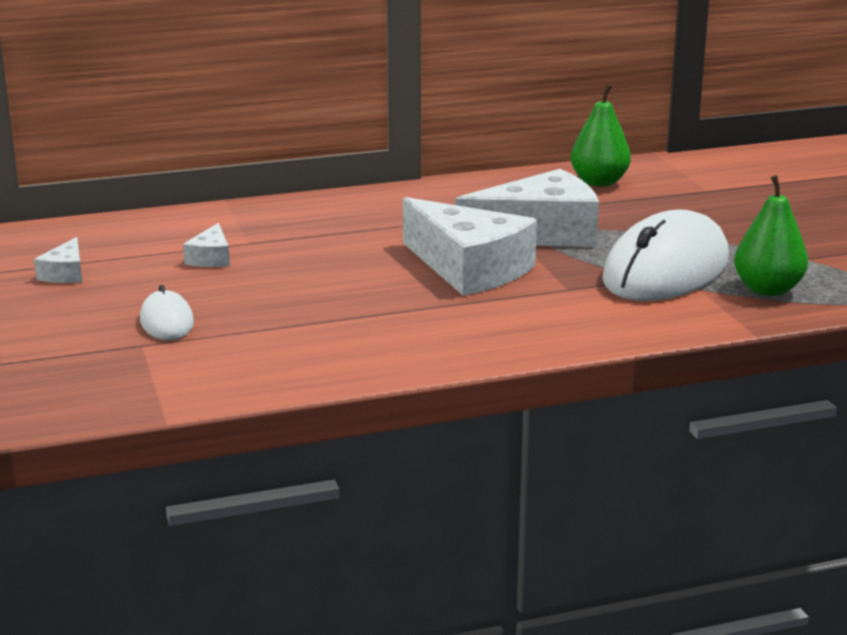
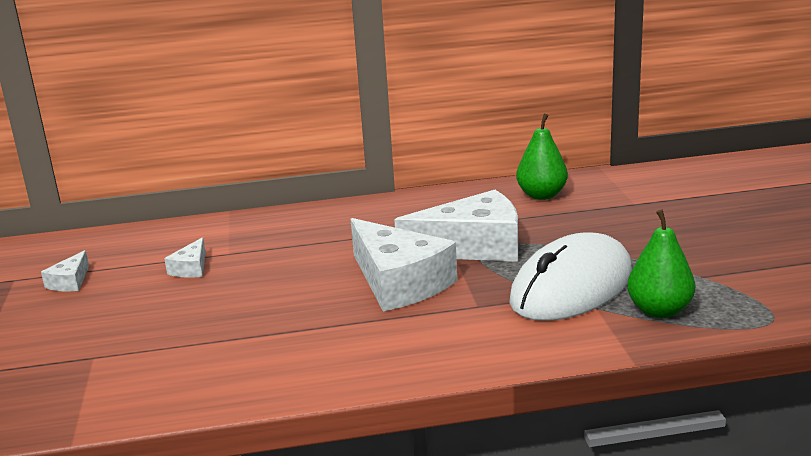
camera: 10 degrees right, 0 degrees up
(166, 322) = (124, 333): white mouse -> none

